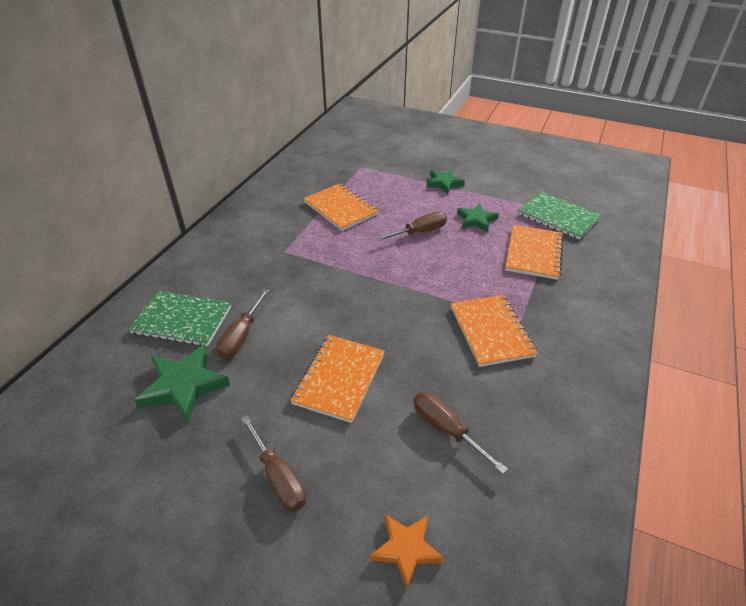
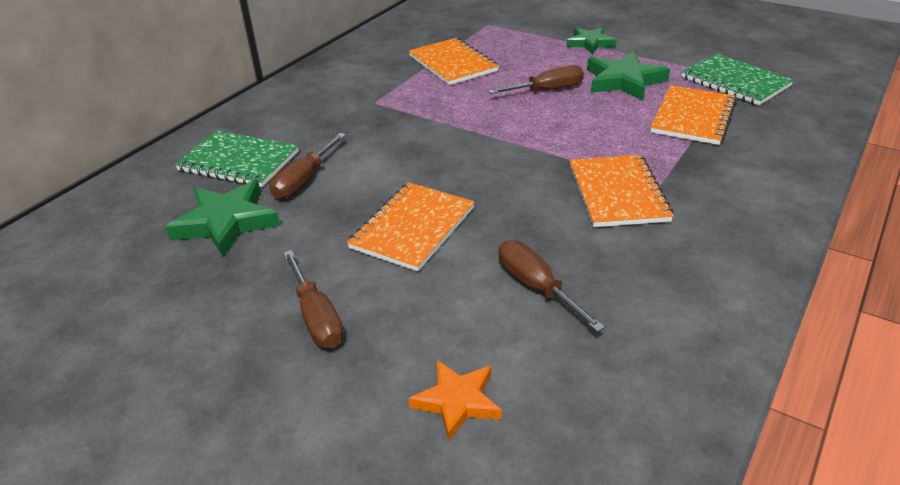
camera: 10 degrees right, 5 degrees down
(476, 220) = (624, 81): green star -> green star, size x1.54

